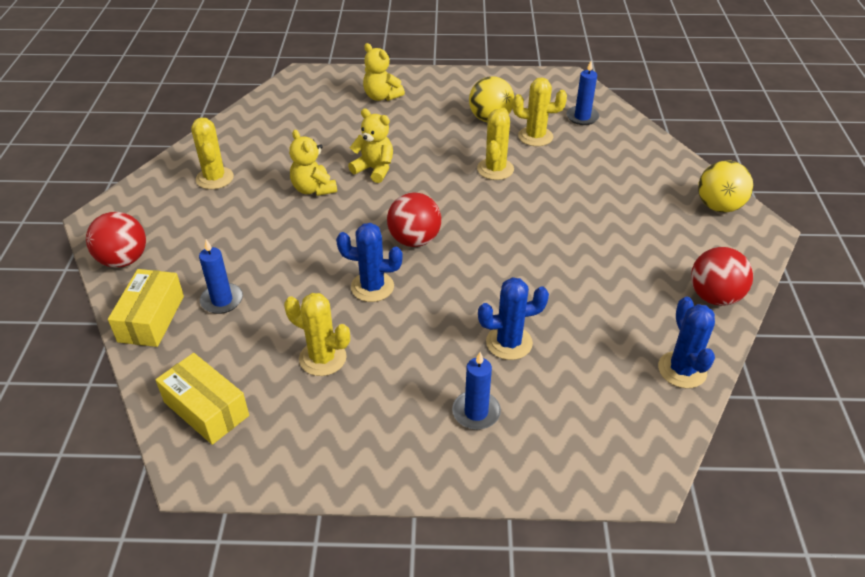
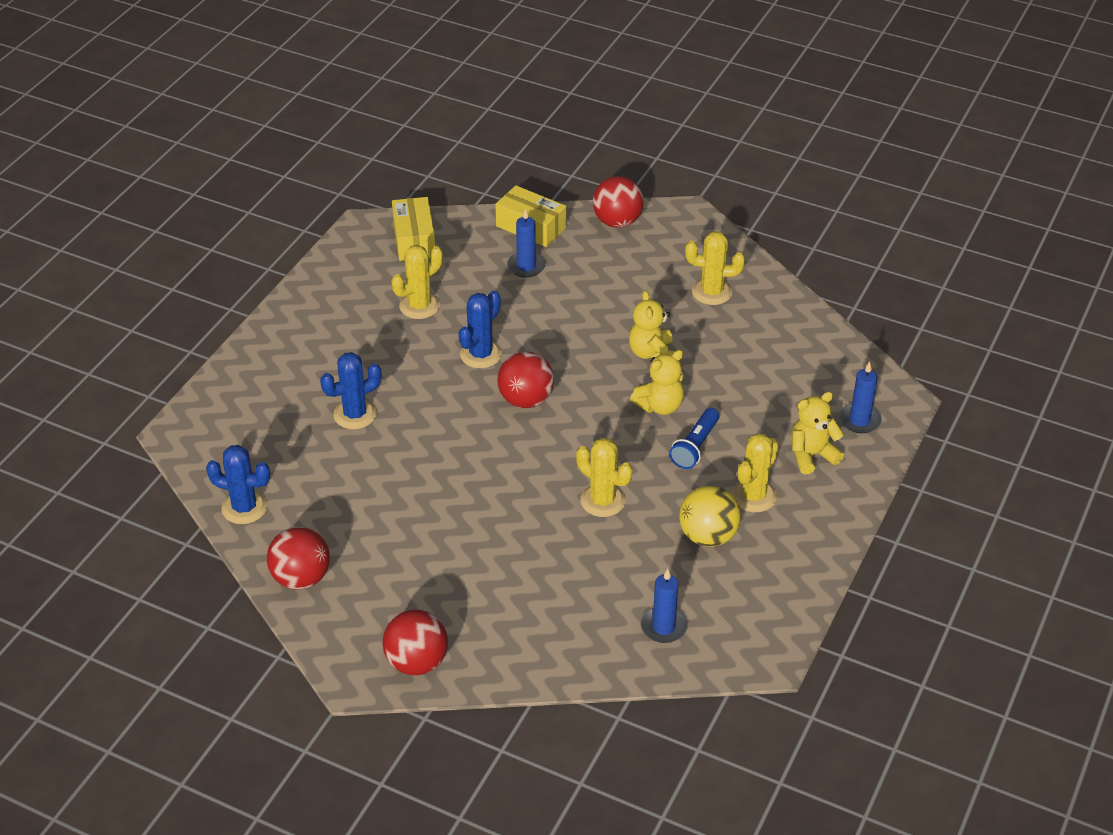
camera: 115 degrees right, 0 degrees up
(206, 409) = (414, 240): yellow box -> yellow box turned 75 degrees counterclockwise
(313, 189) = (652, 354): yellow teddy bear -> yellow teddy bear turned 90 degrees counterclockwise
(408, 143) = (695, 447): none -> blue flashlight
(476, 412) = (303, 370): blue candle -> blue candle (859, 420)
(509, 343) = (355, 414): blue cactus -> blue cactus turned 45 degrees clockwise
(535, 136) = (646, 562): yellow cactus -> yellow cactus (754, 496)
(718, 206) = (417, 662): yellow ball -> red ball

